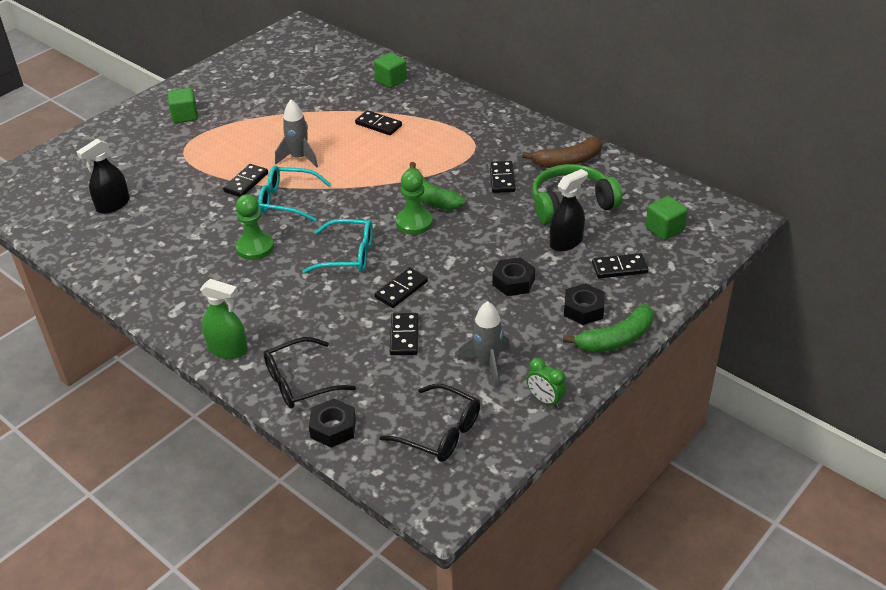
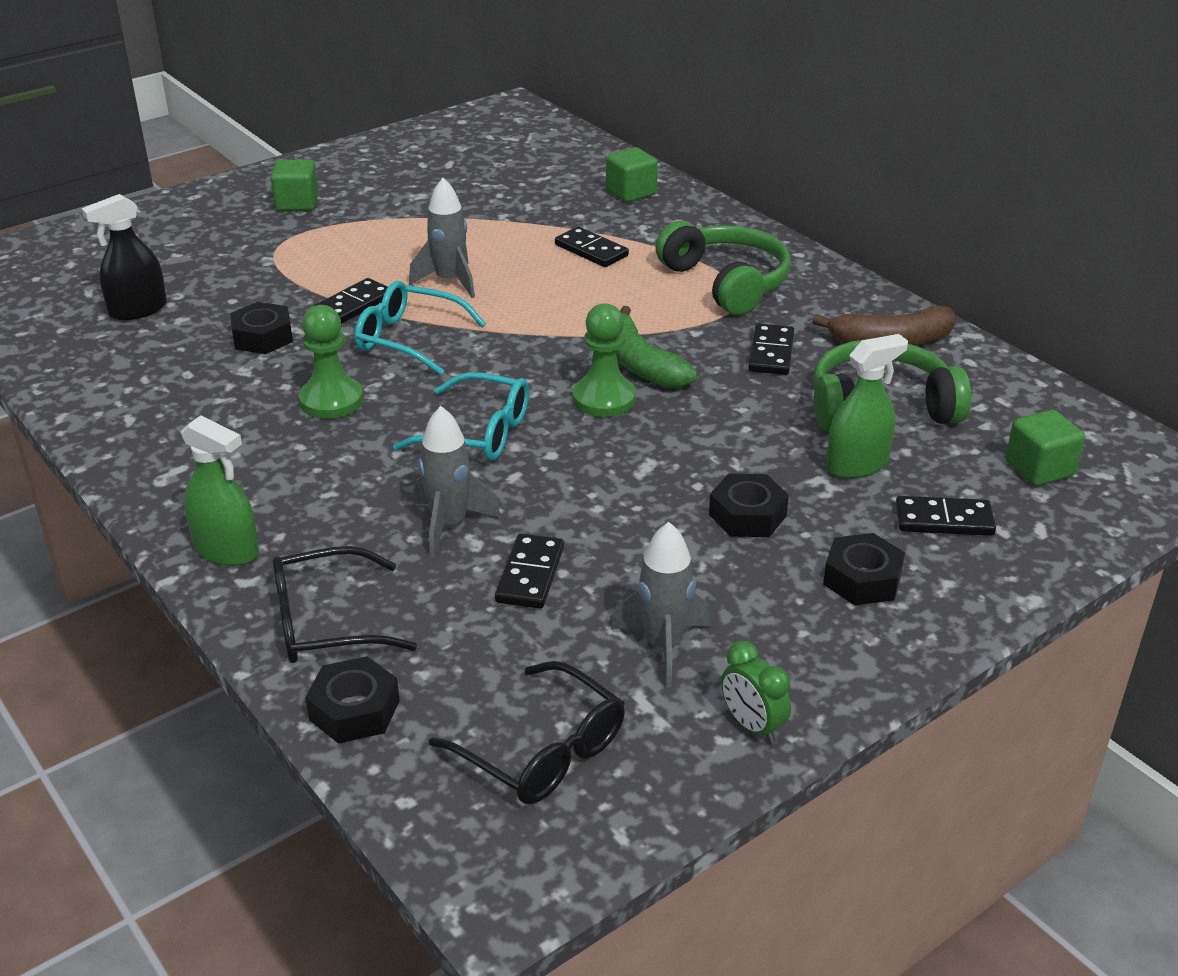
camera: 10 degrees right, 5 degrees down
(198, 212) = (263, 337): none -> black nut
(350, 314) = (449, 525): none -> grey rocket
(401, 289) = (549, 499): black domino -> none
(464, 135) = (726, 282): none -> green headphones
(566, 242) = (857, 464): black spray bottle -> green spray bottle
(616, 339) = (911, 639): green banana -> none

